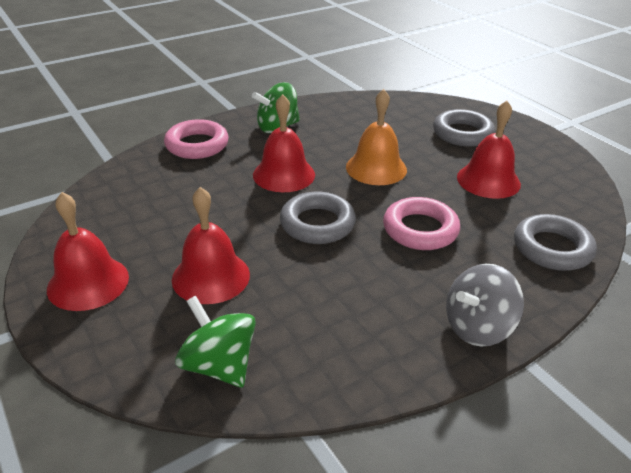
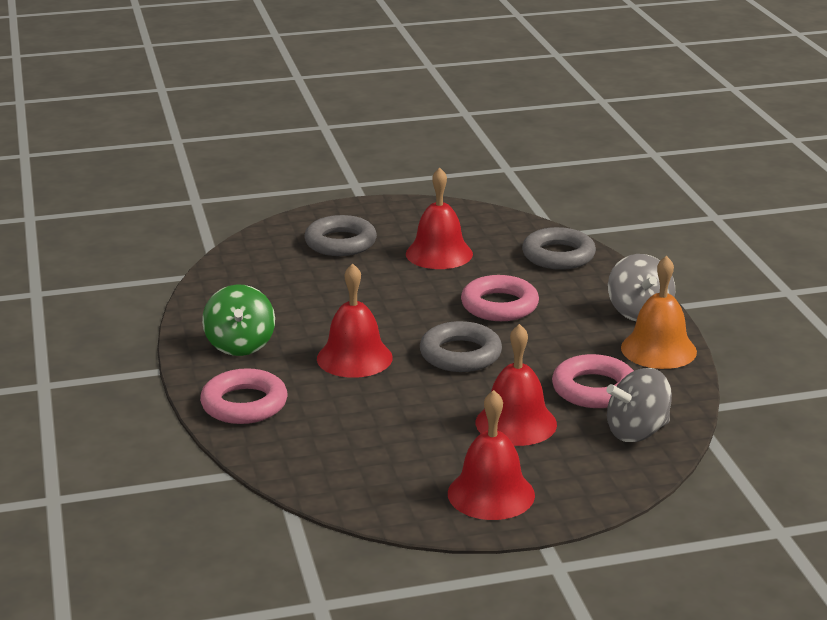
camera: 70 degrees left, 10 degrees down
(219, 365) = (637, 432): green spinning top -> grey spinning top
(293, 318) = (594, 389): none -> pink ring
(376, 168) = (377, 304): orange bell -> orange bell (658, 349)

